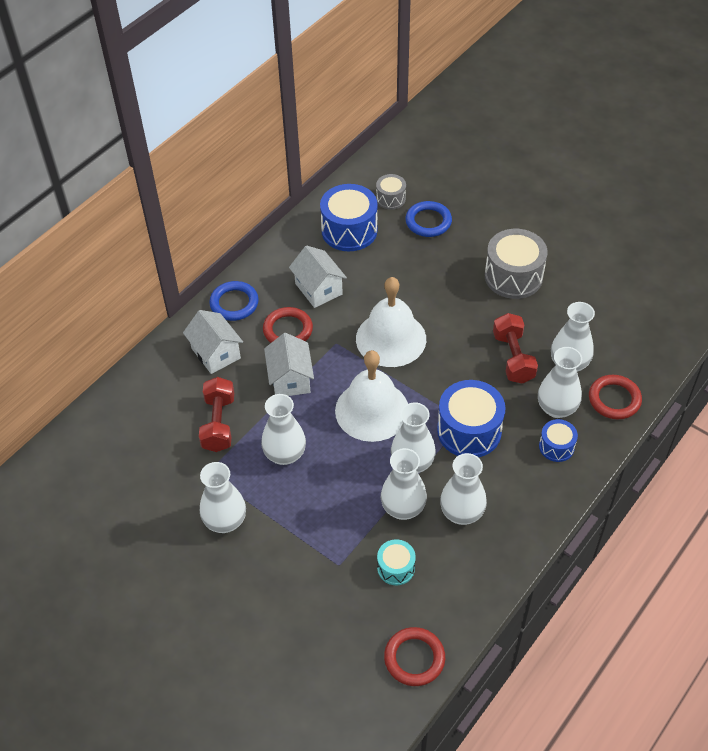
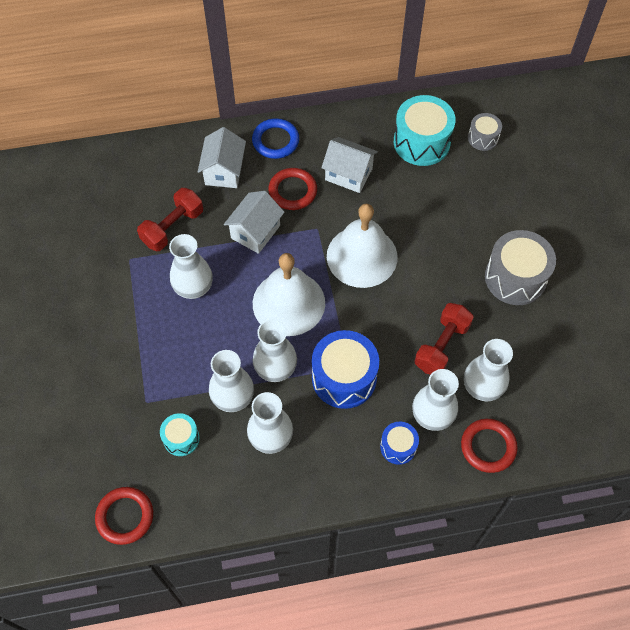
camera: 40 degrees right, 10 degrees up
(225, 521) = (105, 305): white vase -> none
(318, 289) = (348, 174): white house -> white house turned 75 degrees counterclockwise
(349, 230) = (421, 142): blue drum -> turquoise drum
(428, 222) = (493, 179): blue ring -> none

